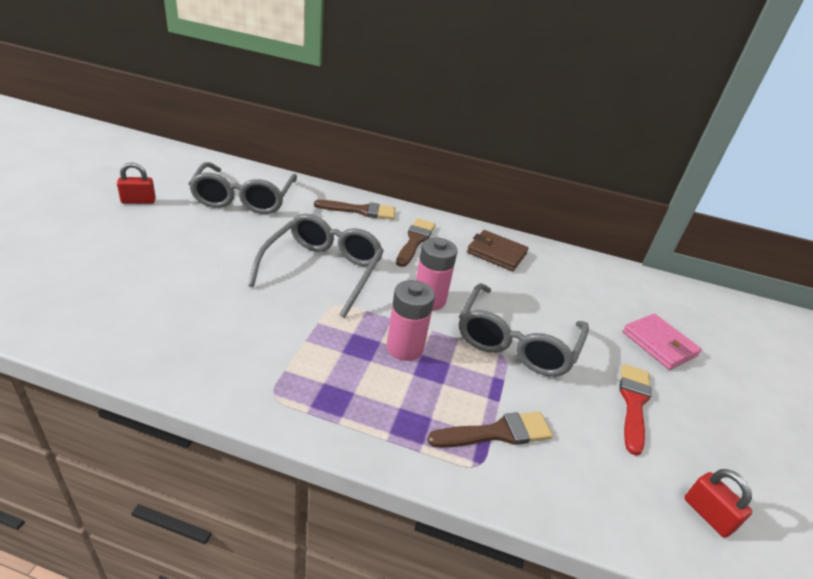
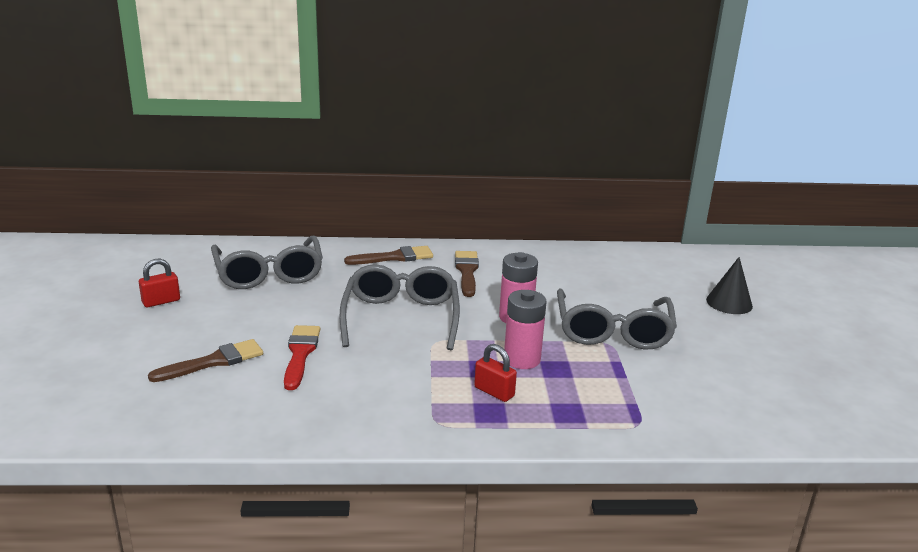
camera: 15 degrees left, 10 degrees down
(496, 253) = (549, 264): brown wallet -> none
(496, 433) = (639, 399): brown brush -> brown brush (213, 362)
(633, 403) = (732, 351): red brush -> red brush (300, 354)
(659, 344) = (729, 303): pink wallet -> black cone
(707, 514) = (824, 408): red padlock -> red padlock (494, 392)

